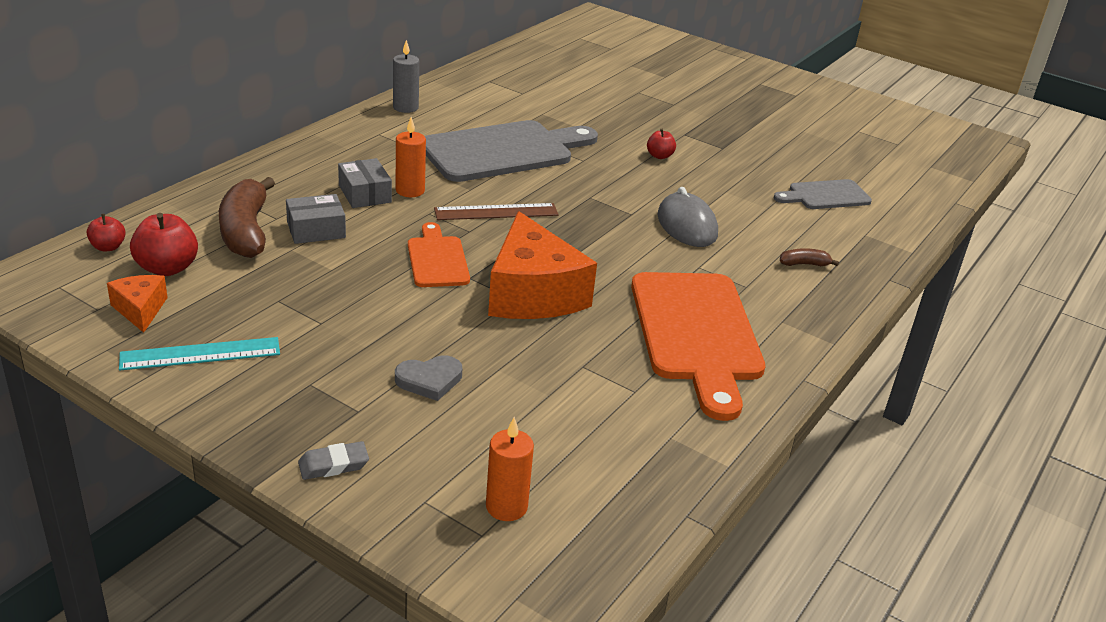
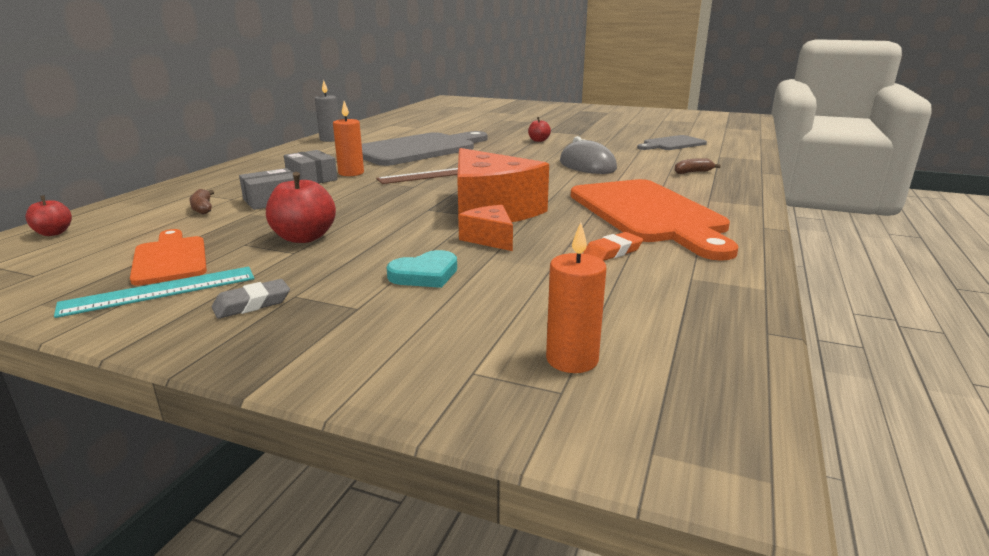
camera: 10 degrees left, 10 degrees down
(140, 310) = (87, 269): orange cheese -> orange cheese (490, 239)
(167, 268) = (120, 238): red apple -> red apple (304, 238)
(246, 231) = (203, 208): brown banana -> brown banana, size x0.45
(333, 465) = (344, 358): grey eraser -> grey eraser (252, 304)
(429, 380) = (425, 274): grey heart -> turquoise heart
(437, 259) = (393, 203): orange cutting board -> orange cutting board (170, 259)
(620, 385) = (612, 251): none -> orange eraser

